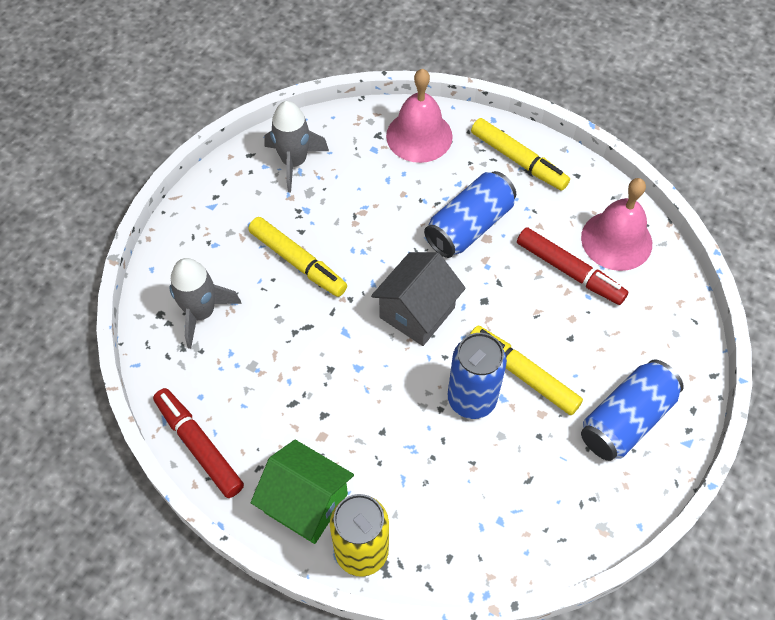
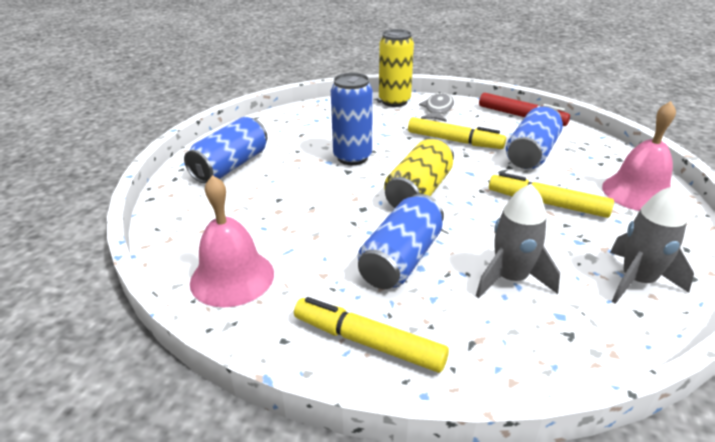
camera: 165 degrees right, 25 degrees down
(201, 313) = (590, 164): grey rocket -> grey rocket (510, 279)
(251, 350) = (531, 153): none -> blue can
(306, 503) = (438, 109): green house -> grey fish
(417, 312) = (419, 191): grey house -> yellow can
(419, 136) = (516, 345): pink bell -> pink bell (638, 192)
(523, 374) = (316, 174): yellow marker -> yellow marker (454, 141)
(569, 271) = (284, 242): red marker -> none

